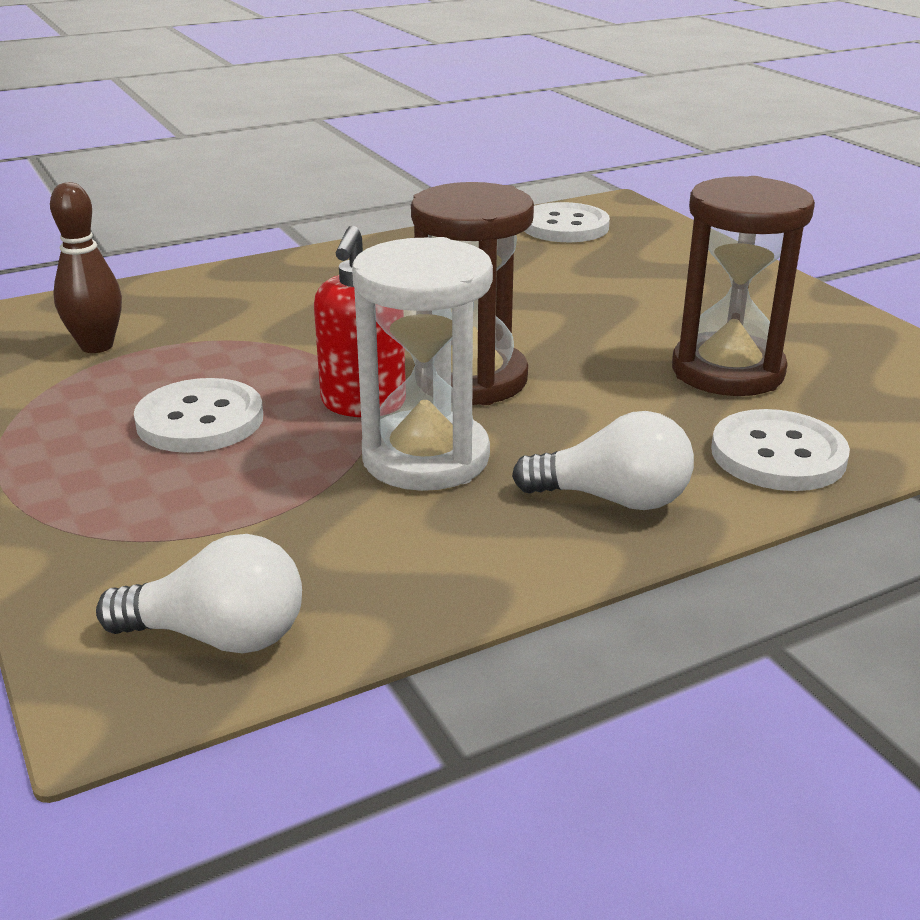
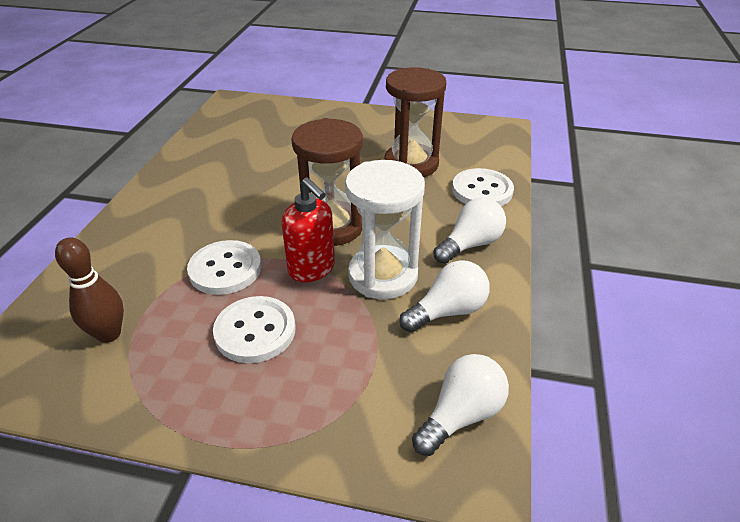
camera: 50 degrees left, 10 degrees up
(423, 540) = (447, 311): none -> white light bulb
(565, 226) = (229, 124): white button -> white button (225, 269)

